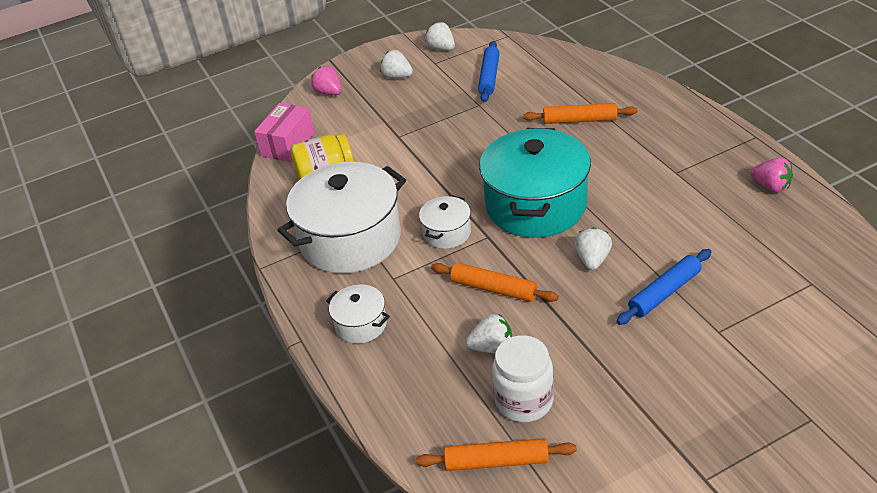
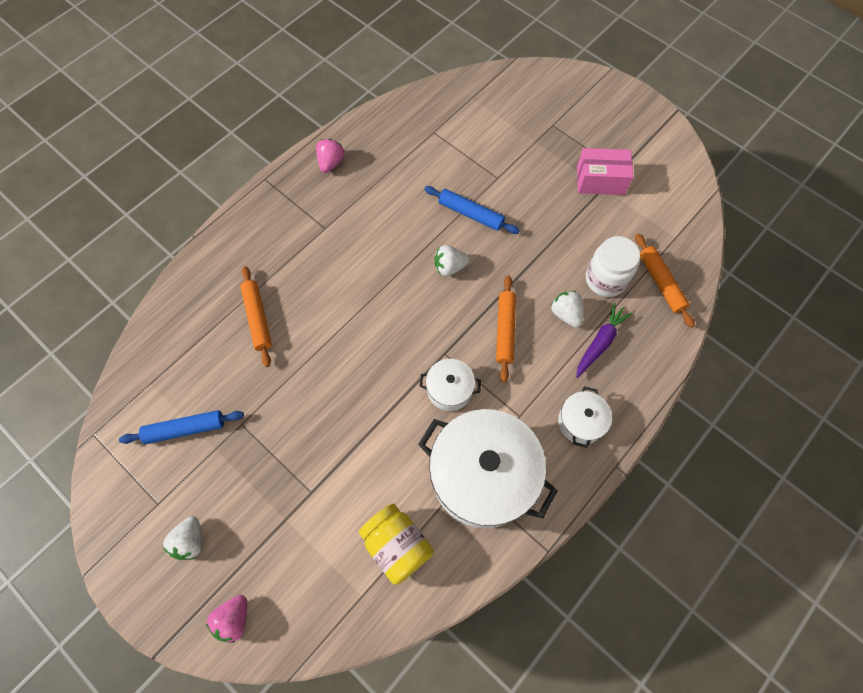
camera: 115 degrees left, 25 degrees up
(288, 144) = (347, 623): pink box -> pink box (600, 180)
(441, 48) = (123, 507): white strawberry -> none
(441, 369) = (600, 343): none -> purple carrot
(536, 205) = (393, 325): turquoise pot -> none

